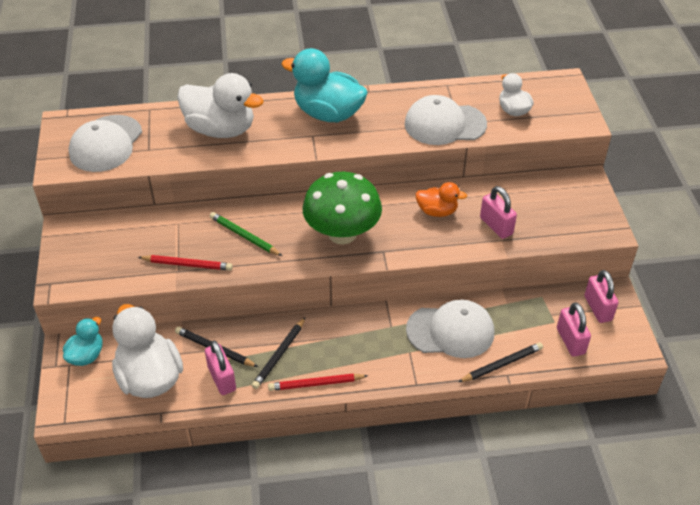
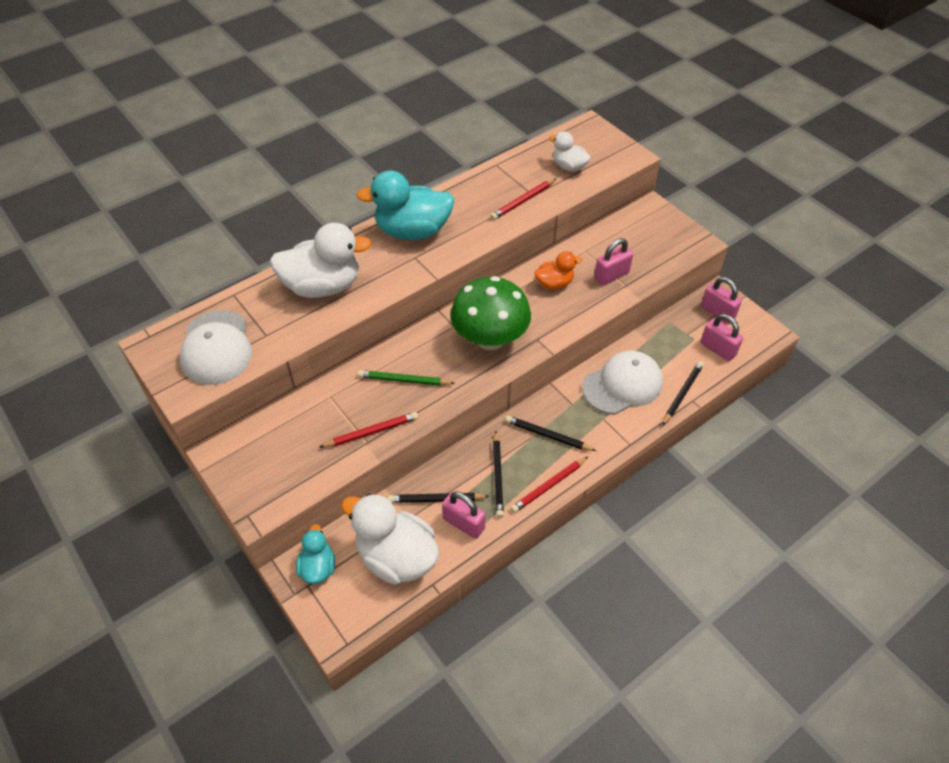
camera: 30 degrees left, 5 degrees up
(348, 342) = (547, 435): none -> black pencil
(445, 124) = (522, 201): white cap -> red pencil
(496, 226) = (611, 276): pink padlock -> pink padlock turned 60 degrees counterclockwise

